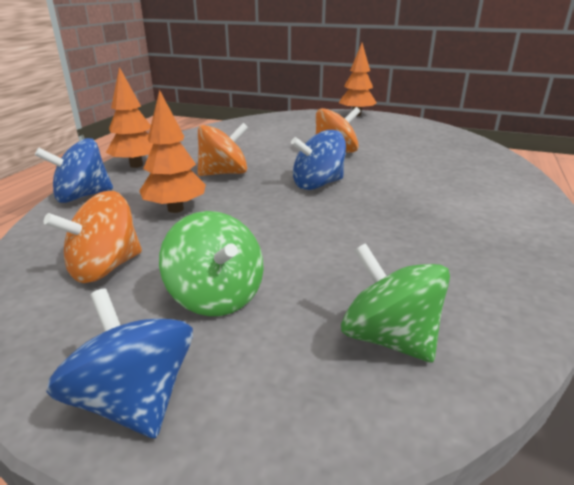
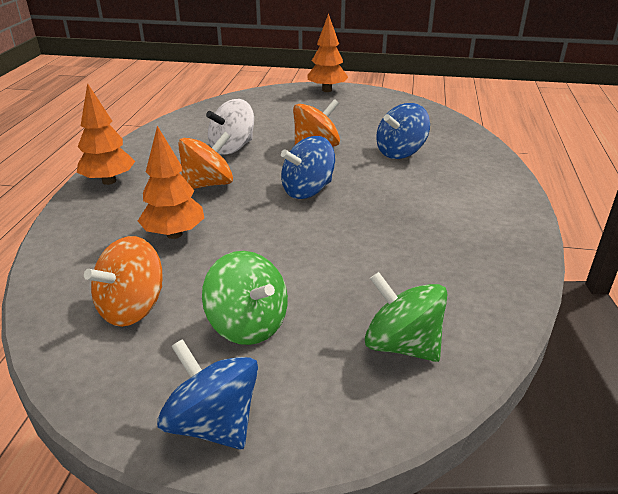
camera: 10 degrees left, 5 degrees up
(82, 196) = (68, 227): blue spinning top -> blue spinning top (400, 152)
(256, 149) = (232, 148): none -> white spinning top

